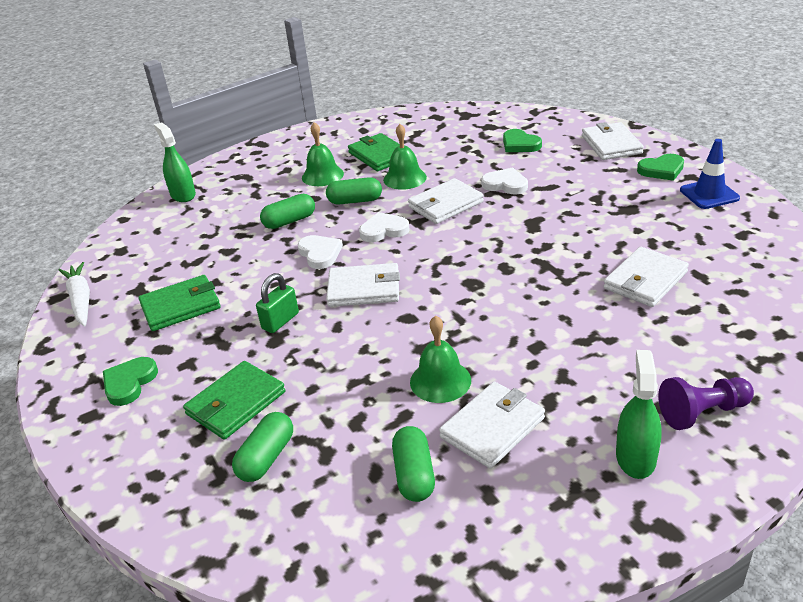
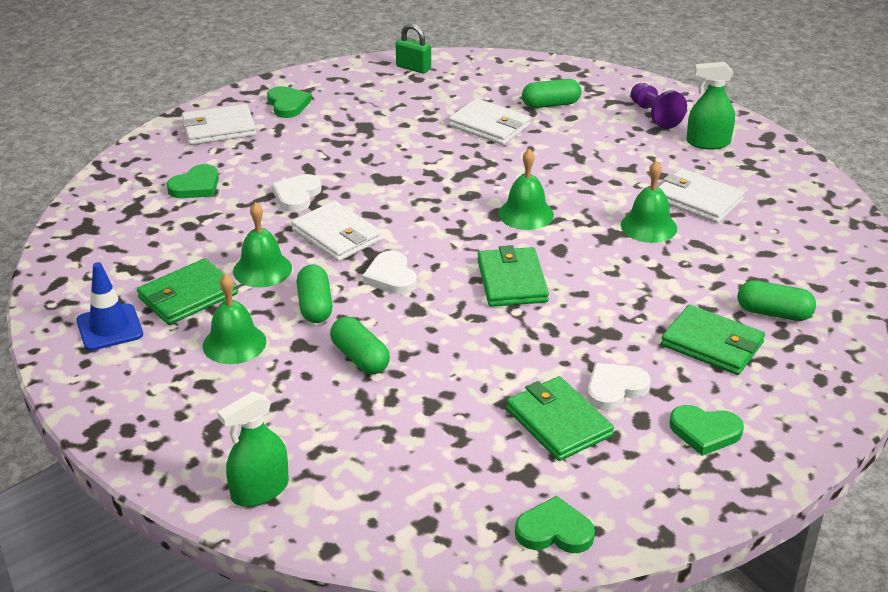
camera: 100 degrees left, 0 degrees up
(81, 300) = (554, 531): white carrot -> green heart
(280, 321) = (577, 334): green padlock -> green padlock (413, 68)
(320, 254) = (441, 321): white heart -> white heart (615, 389)
(364, 289) = (512, 281): white wallet -> green wallet
(414, 474) = (761, 234): green capsule -> green capsule (550, 104)
(470, 299) = (526, 214): none -> green bell
(709, 194) = (343, 86): blue traffic cone -> blue traffic cone (109, 328)

